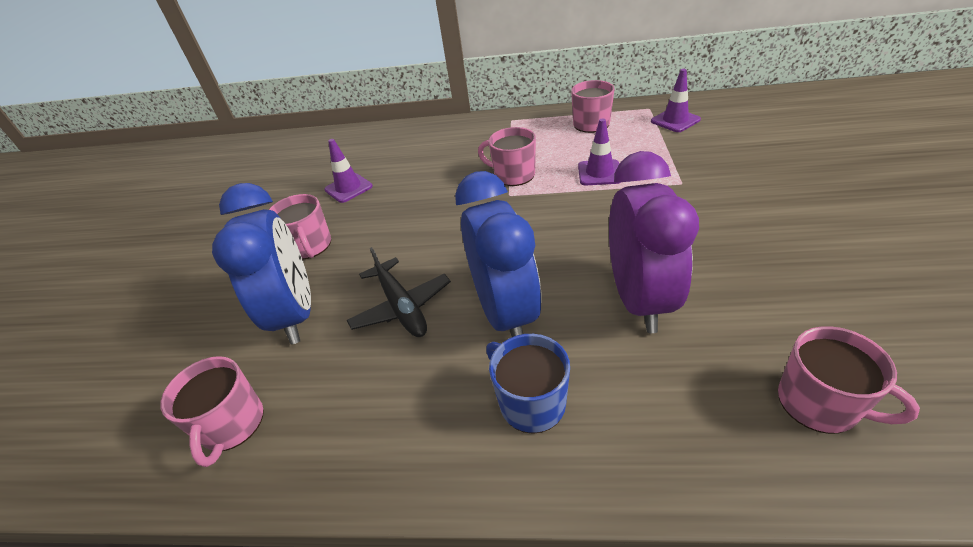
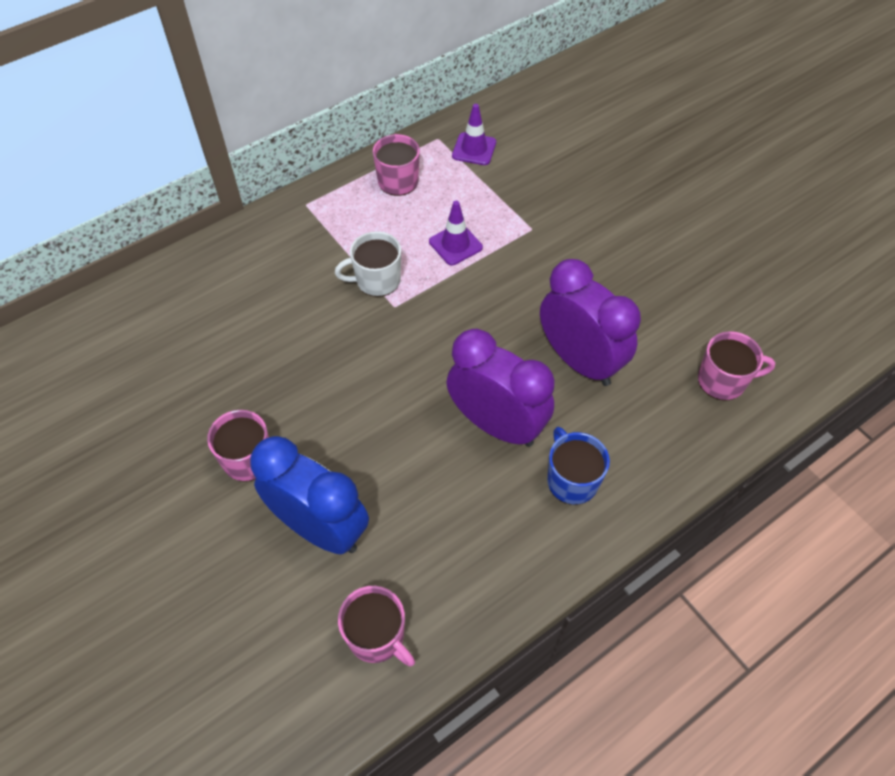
camera: 45 degrees left, 15 degrees up
(348, 188) = (209, 374): purple traffic cone -> none
(401, 306) = (408, 467): black plane -> none
(505, 313) = (496, 425): blue clock -> purple clock
(513, 175) = (377, 280): pink mug -> white mug
(531, 402) = (571, 480): blue mug -> blue mug turned 60 degrees clockwise

